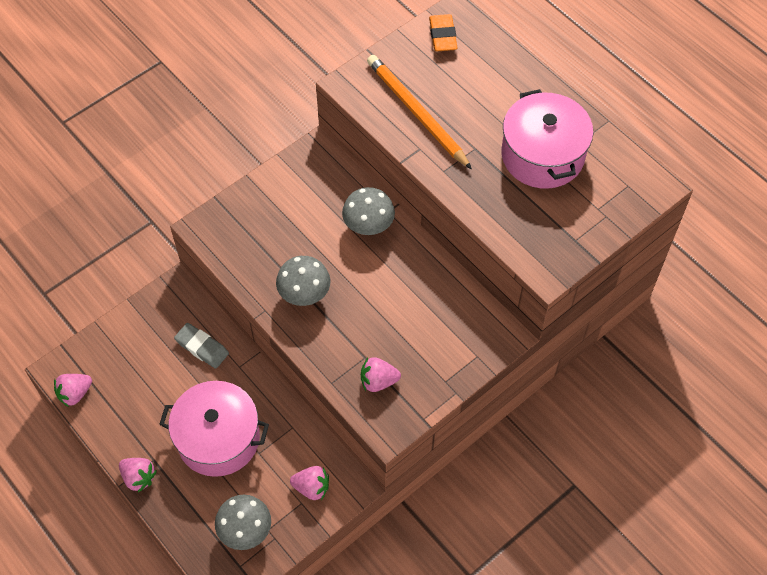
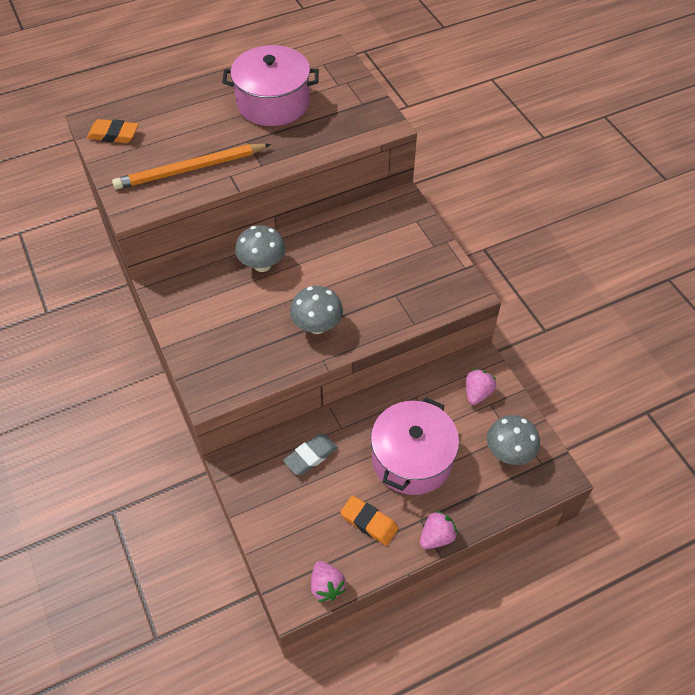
camera: 75 degrees left, 5 degrees down
(143, 414) = (369, 522): none -> orange eraser
(378, 381) = (422, 290): pink strawberry -> none

